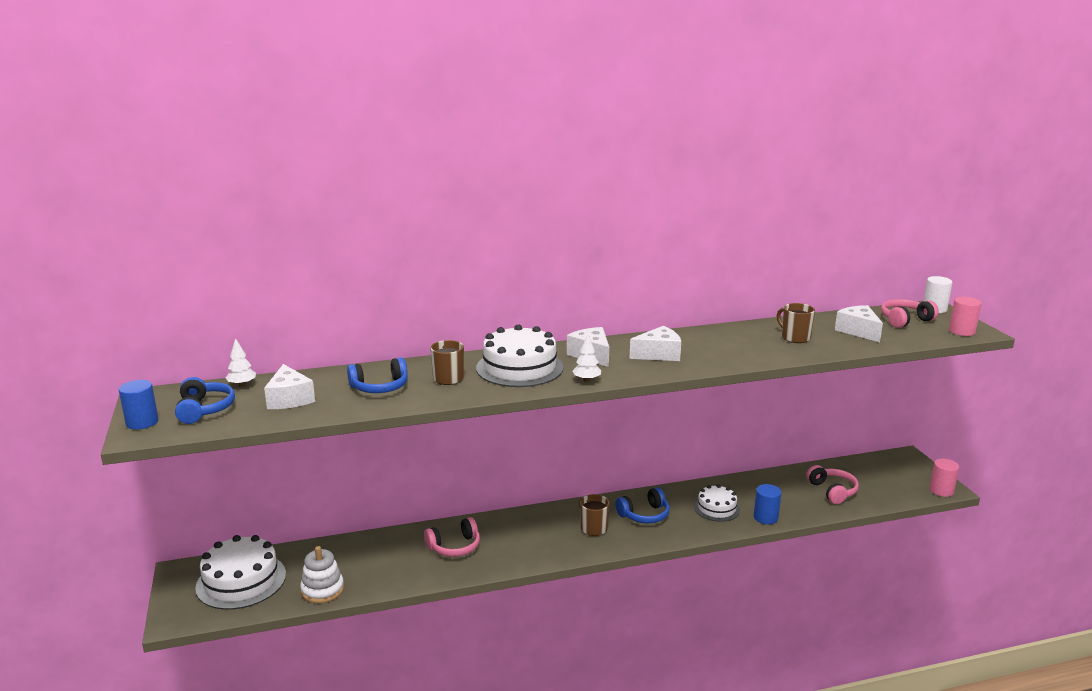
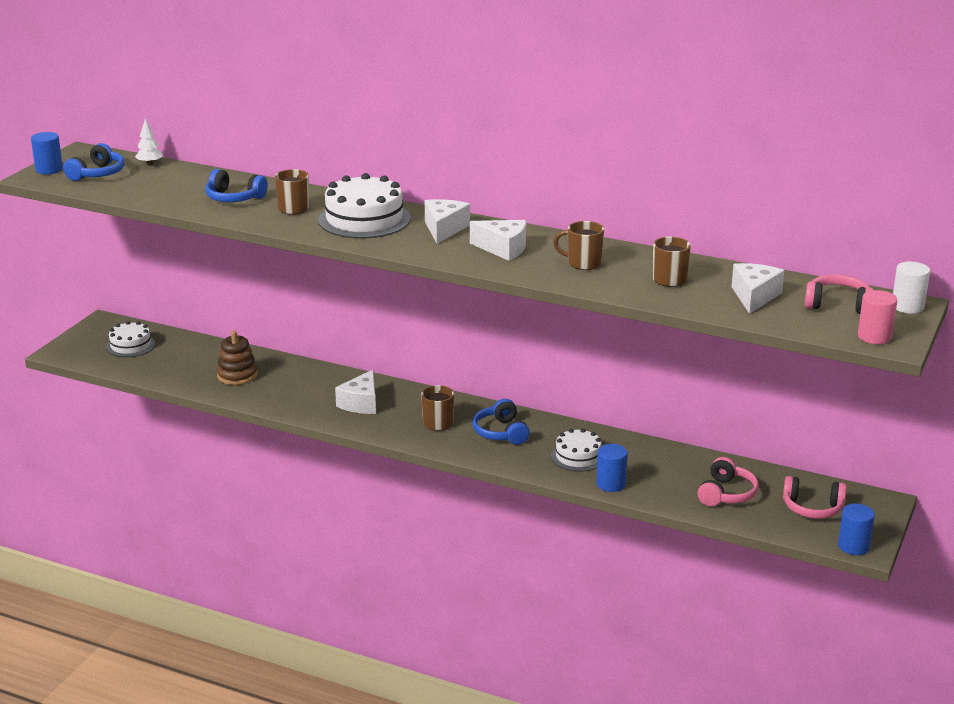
camera: 40 degrees right, 5 degrees up
(241, 581) = (130, 345): white cake -> white cake, size x0.59
(289, 399) = (160, 185): white cheese -> white cheese (361, 403)
(322, 590) = (172, 375): white stacking toy -> none
(381, 563) = (237, 375): none -> brown stacking toy
(454, 547) = (306, 388): pink headphones -> pink headphones (812, 508)
(586, 380) = (395, 247): white tree -> none
(644, 515) = (501, 432): blue headphones -> blue headphones turned 60 degrees clockwise
(726, 346) = (583, 263): none -> brown mug
(941, 490) = (853, 546): pink cylinder -> blue cylinder

